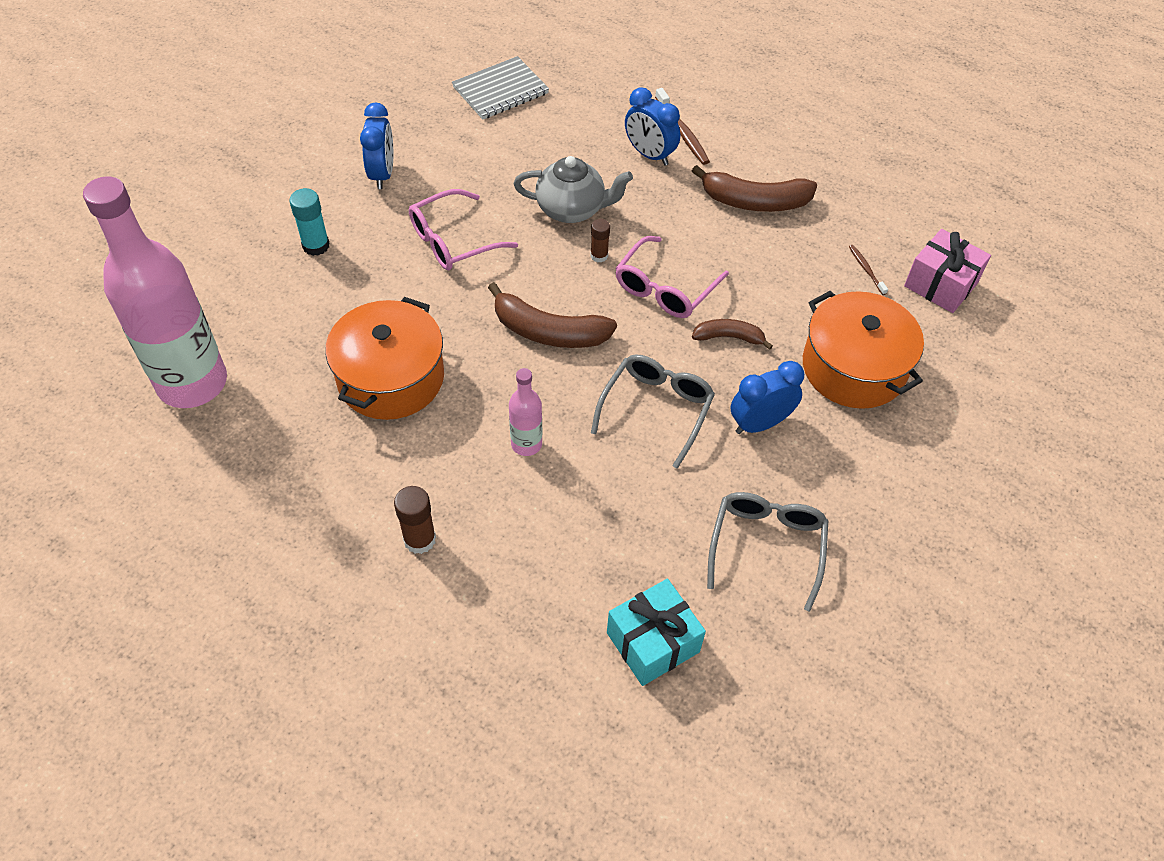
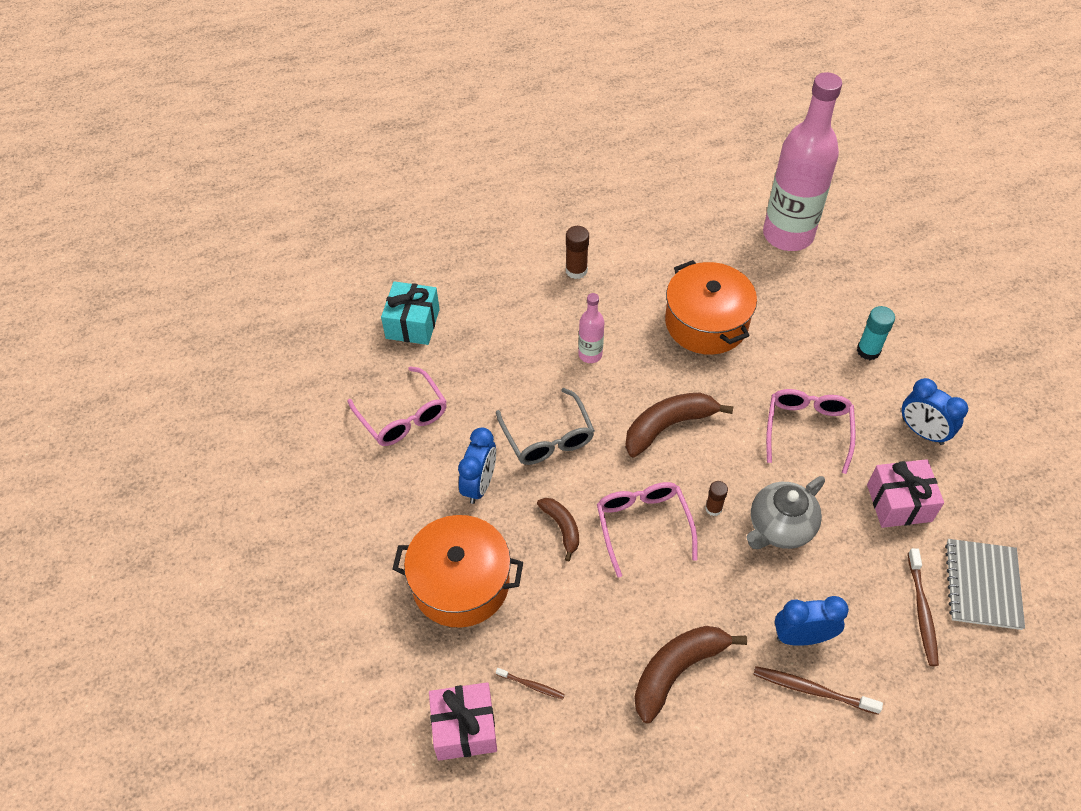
camera: 135 degrees right, 0 degrees up
(472, 157) = (899, 503): none -> pink gift
(557, 109) = (922, 612): none -> brown toothbrush
(729, 337) = (562, 528): brown banana -> brown banana turned 75 degrees counterclockwise
(766, 546) = (403, 416): grey glasses -> pink glasses

